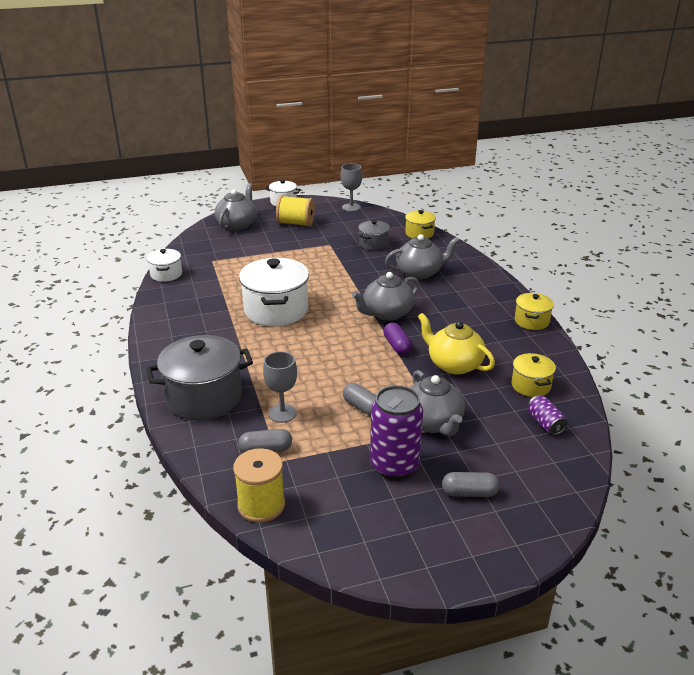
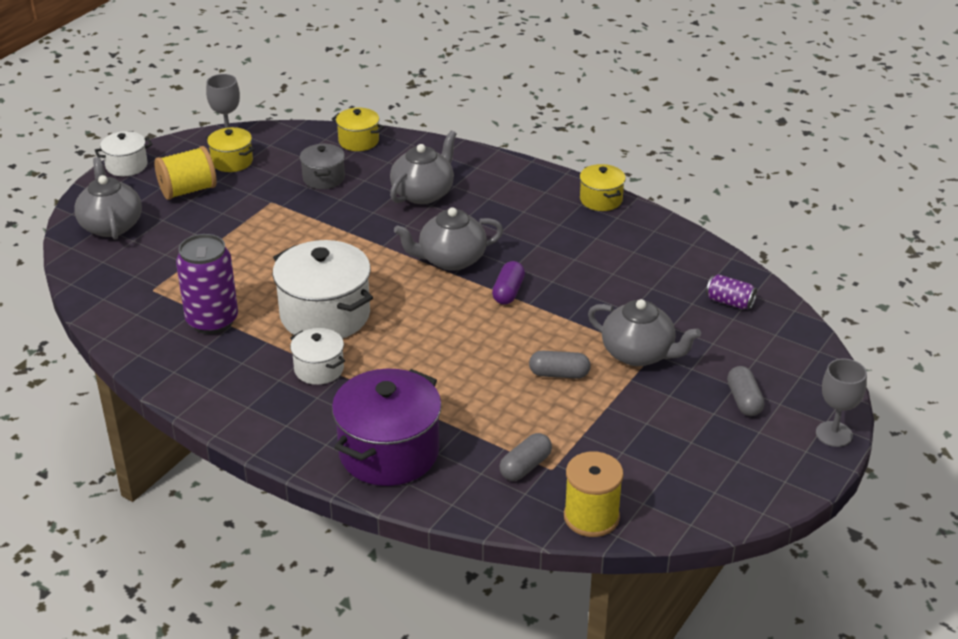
camera: 40 degrees left, 5 degrees up
(166, 274) = (119, 336): white pot -> white pot (319, 369)
(204, 397) = (389, 452): grey pot -> purple pot
(282, 413) = (491, 422): grey goblet -> grey goblet (834, 434)
(387, 313) = (451, 259): grey teapot -> grey teapot turned 60 degrees clockwise
(394, 465) = (656, 413): purple can -> purple can (212, 321)
(397, 346) = (508, 292): purple capsule -> purple capsule turned 75 degrees clockwise
(454, 364) = (586, 284): yellow teapot -> none
(469, 493) = (744, 400): grey capsule -> grey capsule turned 60 degrees counterclockwise
(531, 385) = (677, 270): yellow pot -> yellow pot (232, 161)

